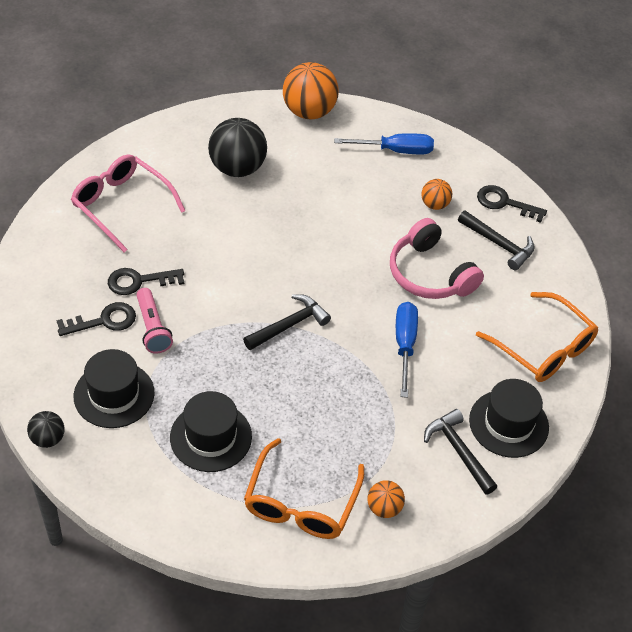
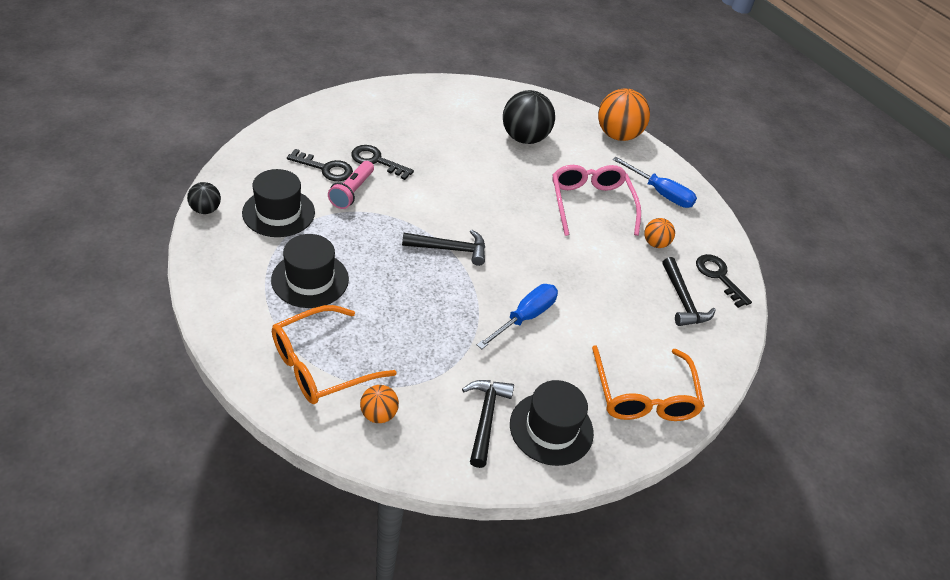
camera: 35 degrees right, 5 degrees down
(122, 206) = (418, 115): pink glasses -> pink glasses (591, 205)
(430, 274) = (599, 284): pink headphones -> none

